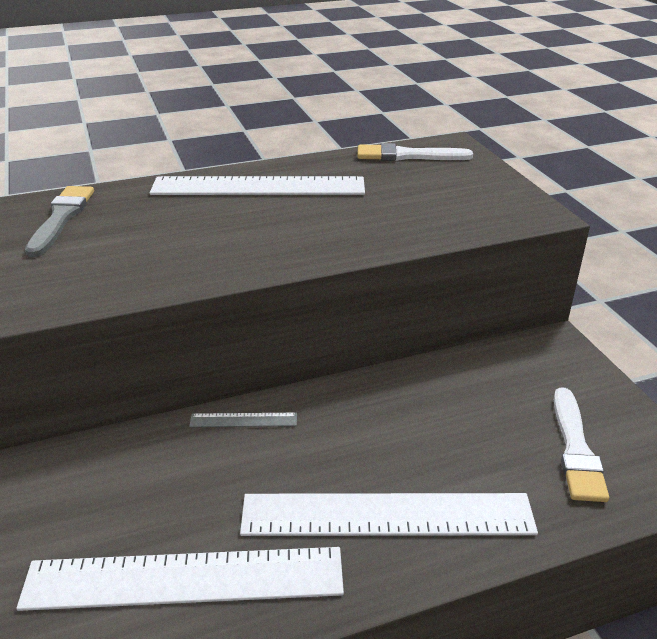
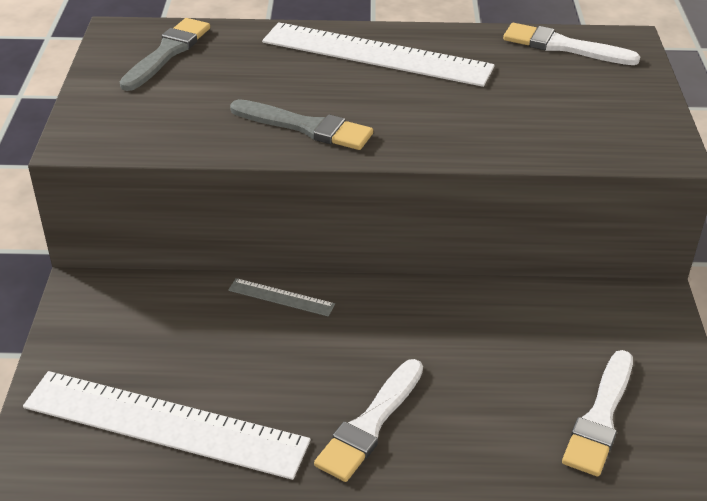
camera: 20 degrees right, 5 degrees up
(230, 254) = (306, 127): none -> grey brush
(387, 515) = (370, 424): white ruler -> white brush

